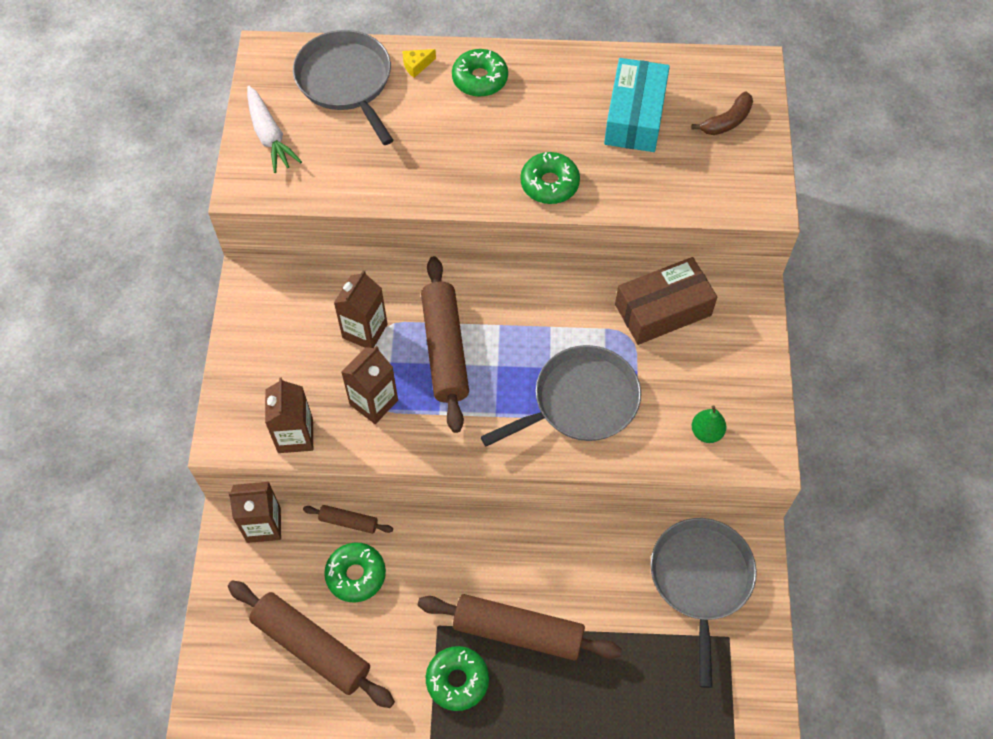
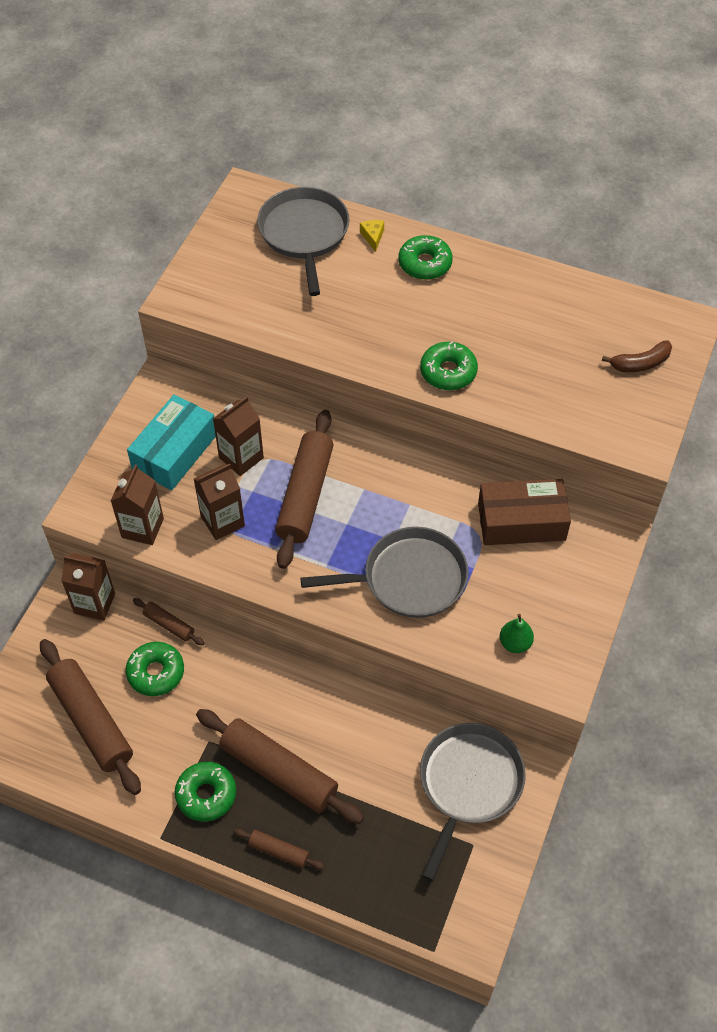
camera: 20 degrees right, 5 degrees down
(269, 136) = (217, 262): white carrot -> none
(416, 66) = (373, 237): yellow cheese -> yellow cheese turned 90 degrees clockwise
(551, 710) = (279, 851): none -> brown rolling pin
(635, 116) = (554, 335): turquoise box -> turquoise box (175, 452)

